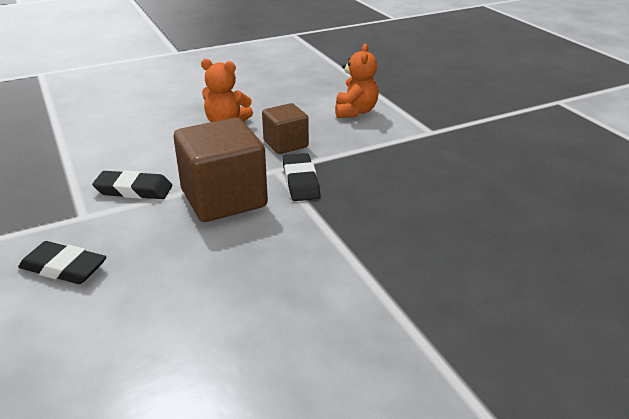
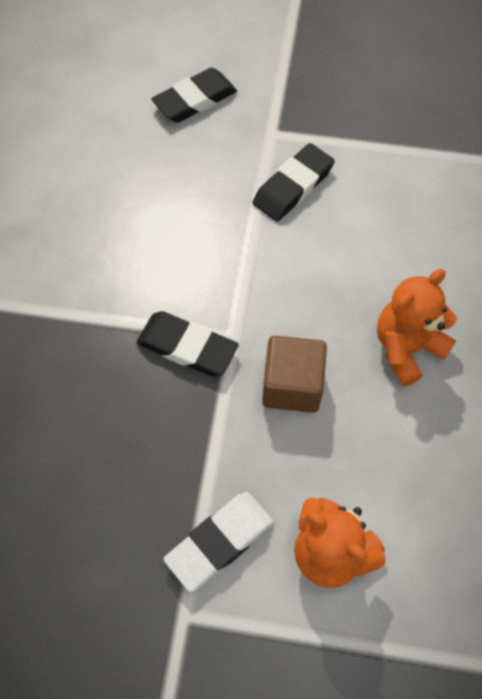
camera: 125 degrees right, 30 degrees up
(224, 199) = (211, 255): brown cube -> none
(389, 135) = (219, 542): none -> white eraser

